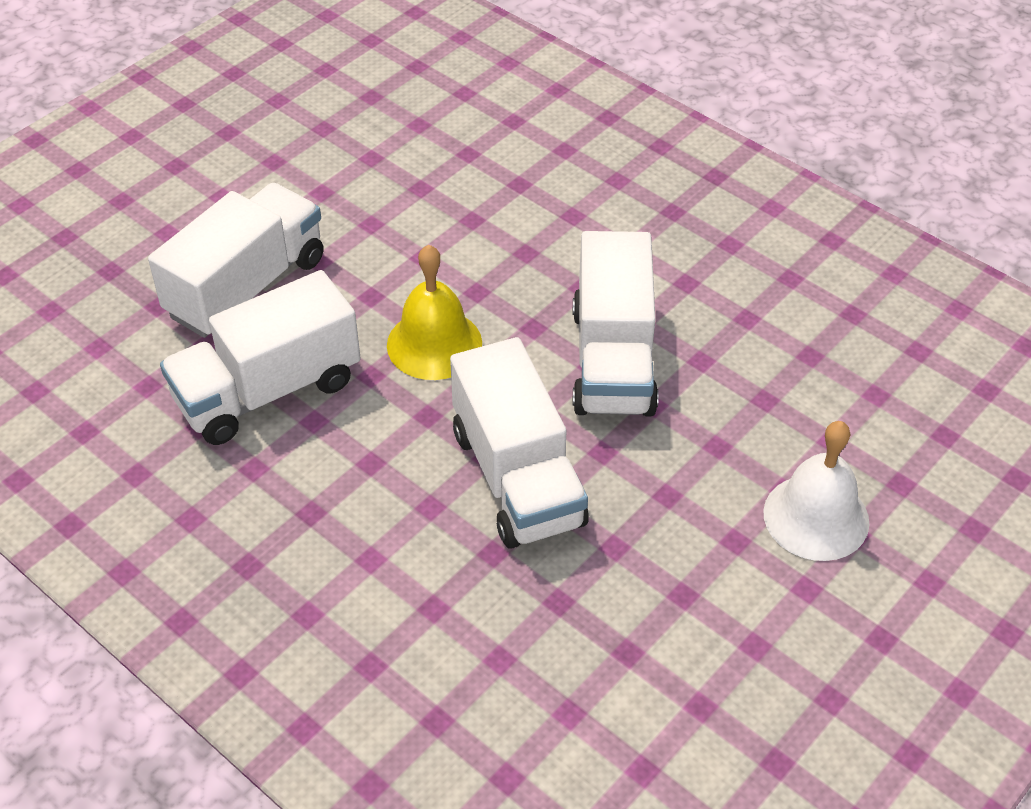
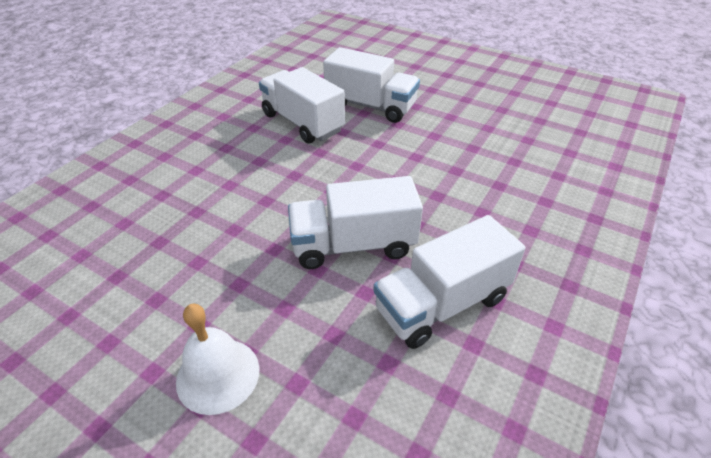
camera: 80 degrees right, 5 degrees down
(434, 344) = (348, 169): yellow bell -> none
(517, 477) = (250, 214): white truck -> white truck (442, 304)

